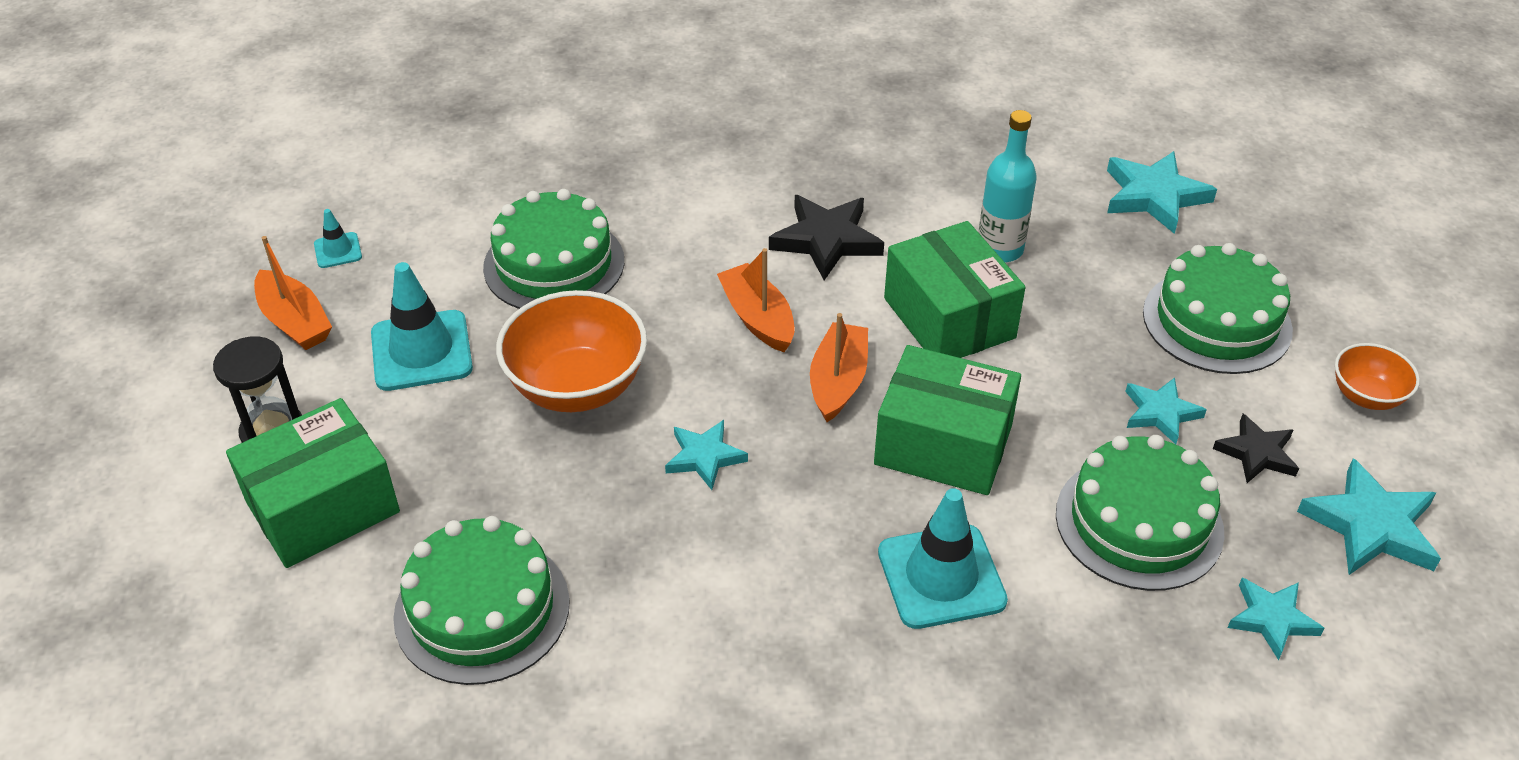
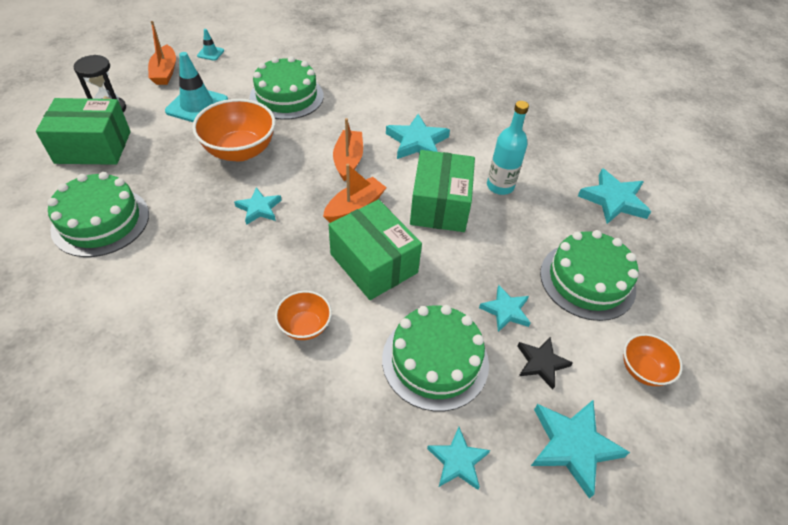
camera: 30 degrees right, 5 degrees up
(826, 240) = (417, 142): black star -> turquoise star
(941, 576) = (305, 326): turquoise traffic cone -> orange bowl

